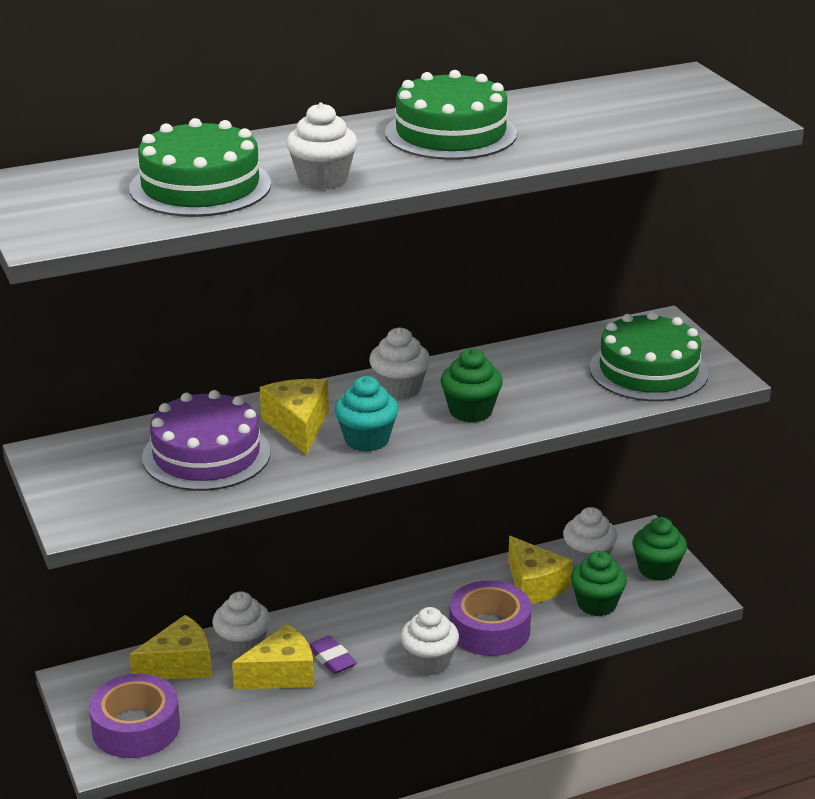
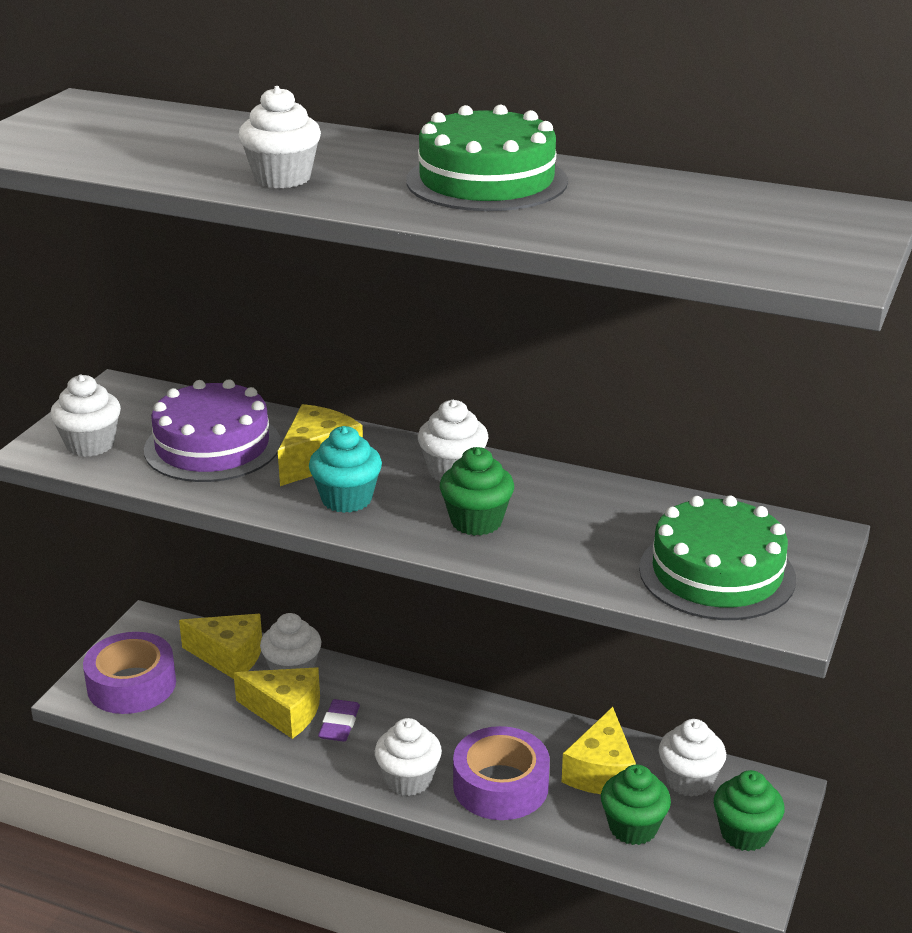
camera: 45 degrees right, 0 degrees up
(110, 500) = (90, 445): none -> white cupcake
(200, 186) = (183, 150): green cake -> none

